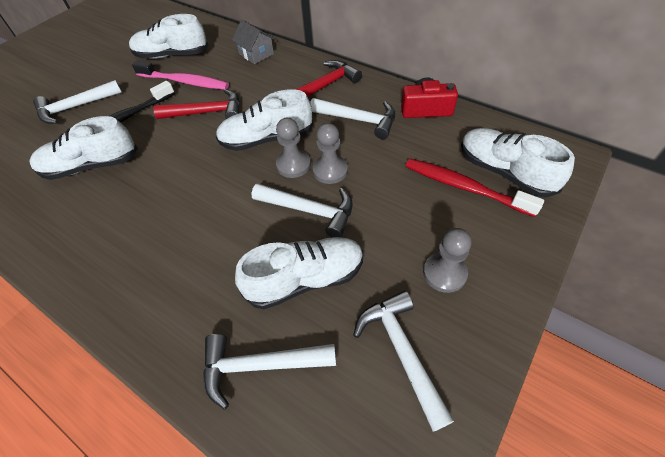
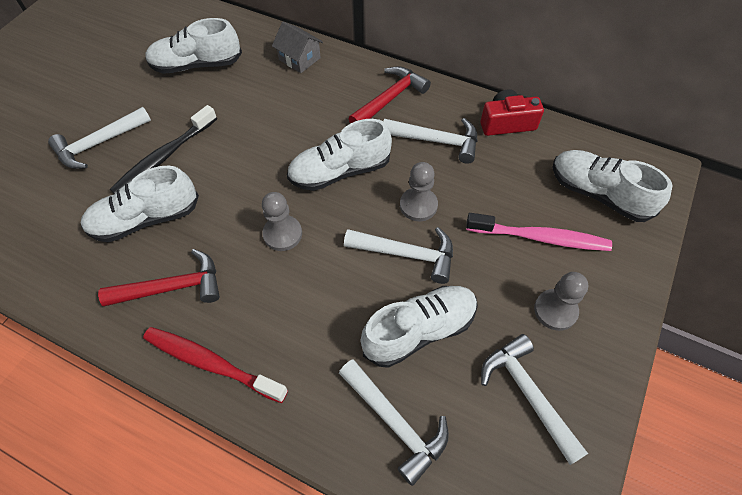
camera: 10 degrees left, 5 degrees up
(184, 82) = (223, 101): pink toothbrush -> pink toothbrush (539, 237)
(207, 112) = (261, 141): red hammer -> red hammer (172, 287)
(260, 365) = (395, 423): white hammer -> white hammer turned 120 degrees counterclockwise
(293, 165) = (377, 201): grey pawn -> grey pawn (282, 234)
(465, 187) = (561, 215): red toothbrush -> red toothbrush (212, 363)

